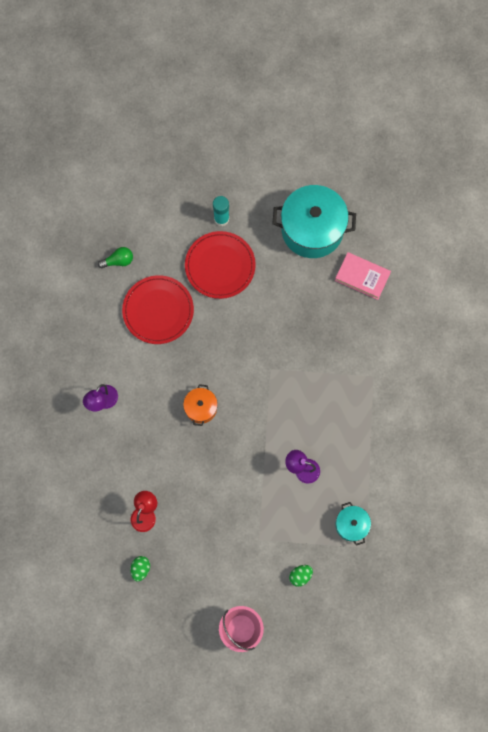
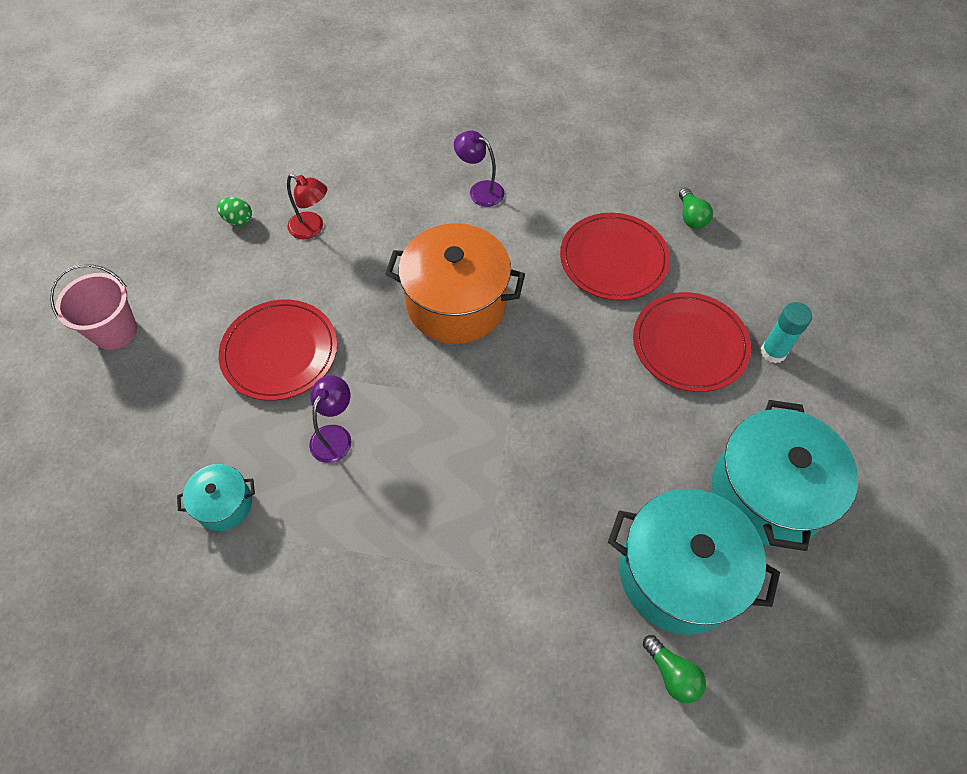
camera: 95 degrees right, 15 degrees down
(201, 408) = (456, 303): orange pot -> orange pot, size x2.03
(247, 515) = (280, 352): none -> red plate
(300, 575) = (165, 417): green egg -> none
(362, 277) = (679, 573): pink book -> turquoise pot
(412, 282) = (672, 674): none -> green light bulb

